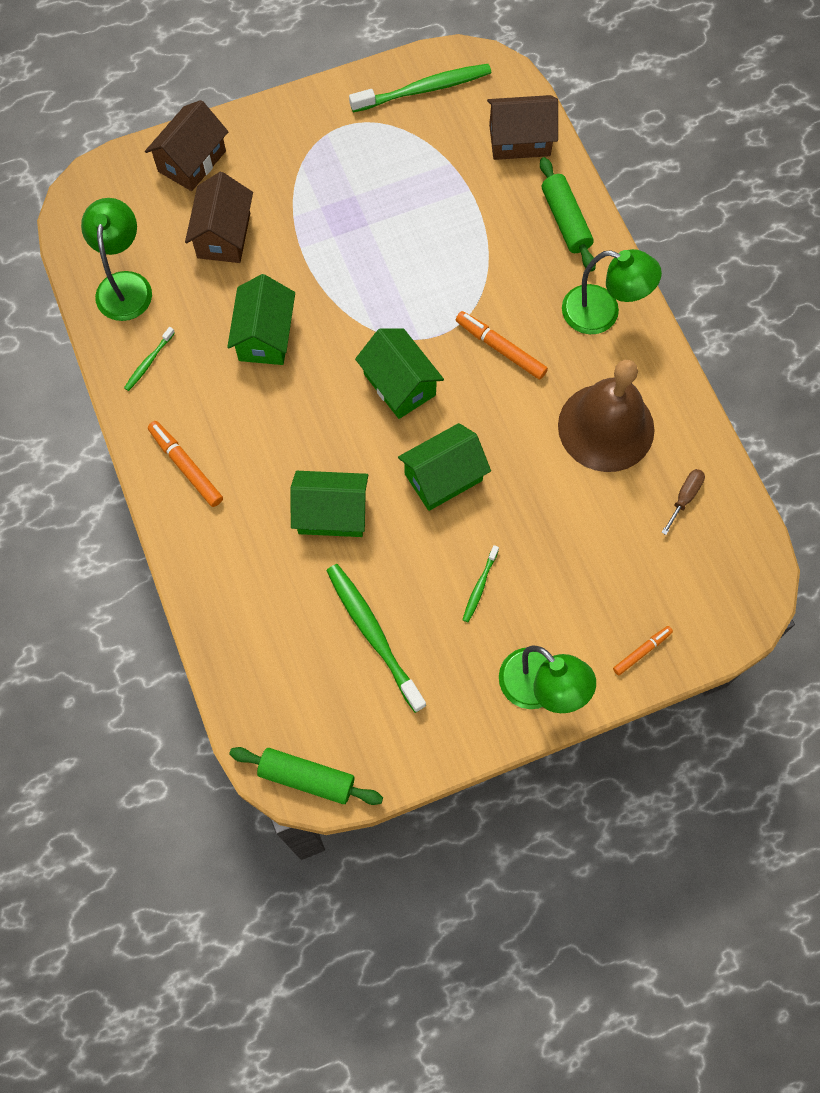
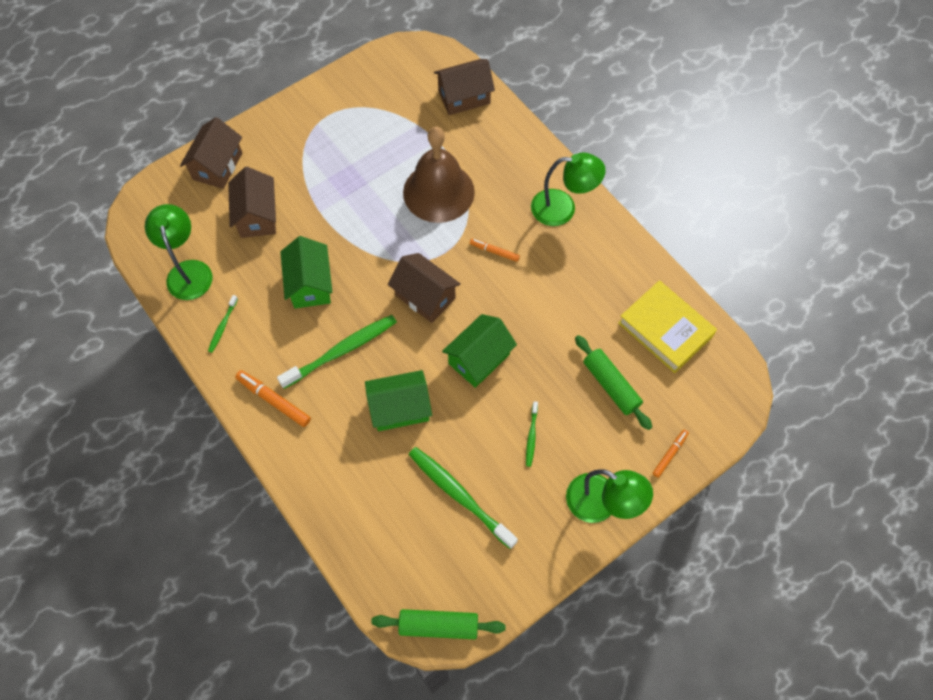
camera: 15 degrees left, 5 degrees down
(399, 384) = (425, 297): green house -> brown house
(424, 89) = (382, 76): green toothbrush -> green toothbrush (342, 351)
(500, 348) = (494, 252): orange marker -> orange marker, size x0.63
(565, 221) = (515, 147): green rolling pin -> green rolling pin (611, 385)
(606, 427) = (591, 291): brown bell -> brown bell (438, 192)
(684, 497) = (665, 329): brown screwdriver -> yellow book

